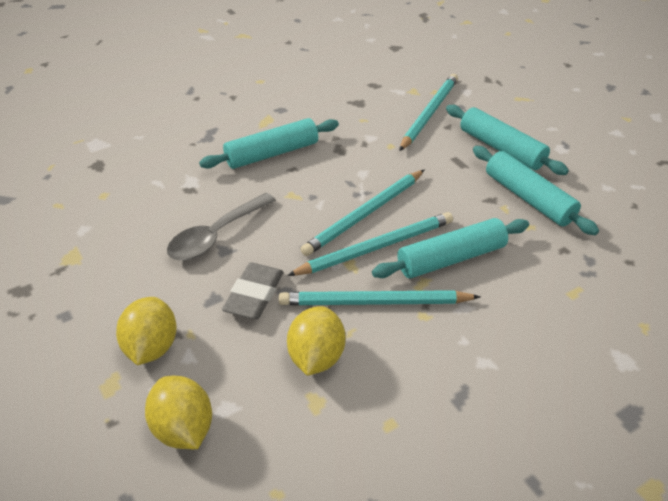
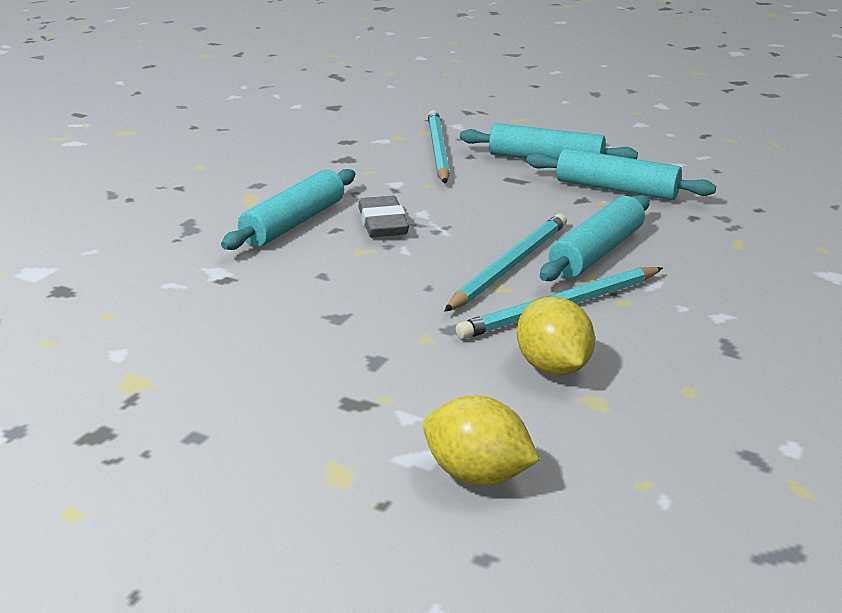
camera: 30 degrees left, 15 degrees down
(152, 347) = (351, 424): yellow lemon -> none
(216, 235) = (311, 308): grey spoon -> none
(254, 295) = (421, 342): grey eraser -> grey eraser (383, 223)
(364, 214) = (466, 244): turquoise pencil -> none

